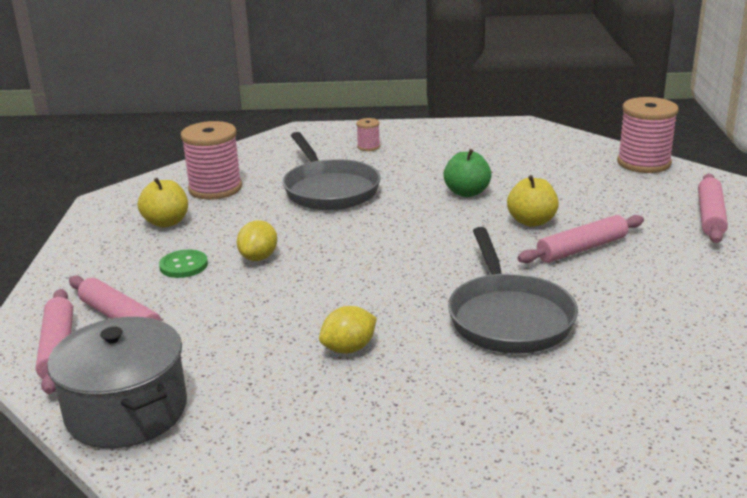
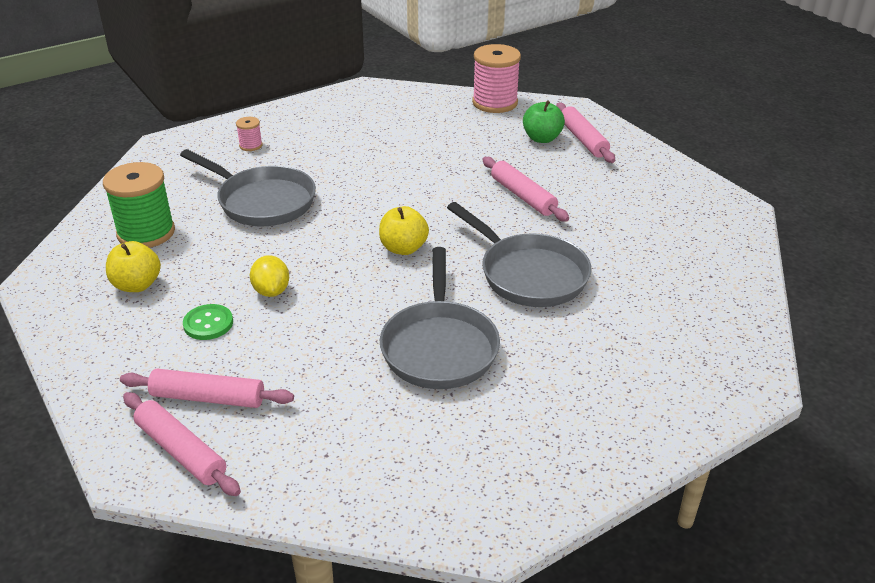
camera: 35 degrees left, 10 degrees up
(127, 411) = (317, 478): grey pot -> none
(215, 188) = (146, 233): pink spool -> green spool
(349, 349) = (439, 347): yellow lemon -> grey pan
(467, 192) = (386, 170): green apple -> green apple (542, 138)
(531, 221) = (463, 182): yellow apple -> yellow apple (403, 248)
(582, 249) = (523, 196): pink rolling pin -> pink rolling pin turned 60 degrees counterclockwise

